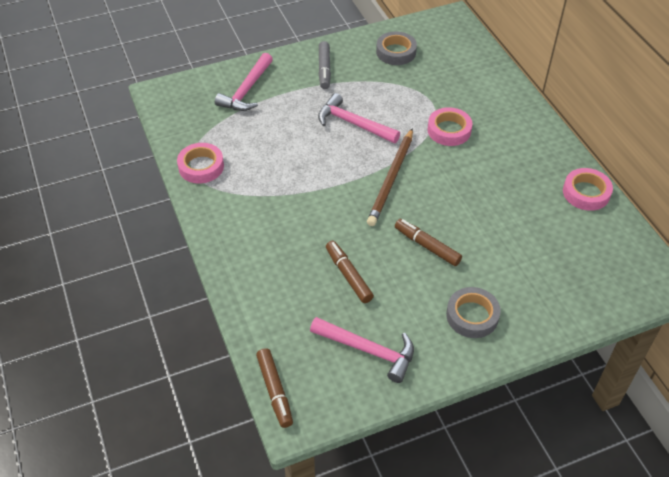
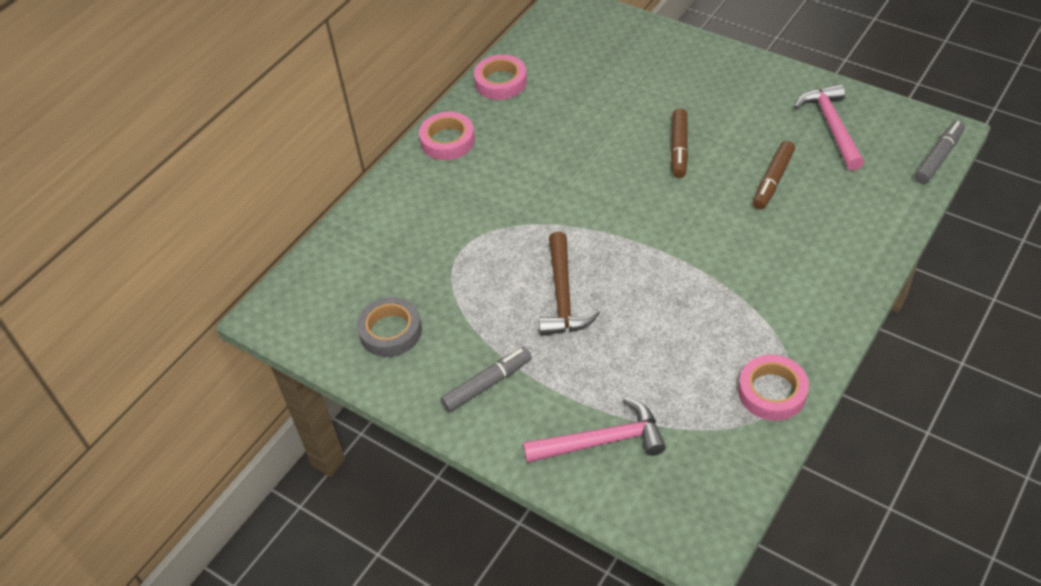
camera: 120 degrees left, 0 degrees up
(275, 391) = (938, 158): brown marker -> grey marker
(353, 124) = (563, 296): pink hammer -> brown hammer
(391, 179) = (618, 217): brown pencil -> none
(449, 130) = (498, 211): pink tape -> pink tape (447, 140)
(472, 316) = (724, 87): grey tape -> none

